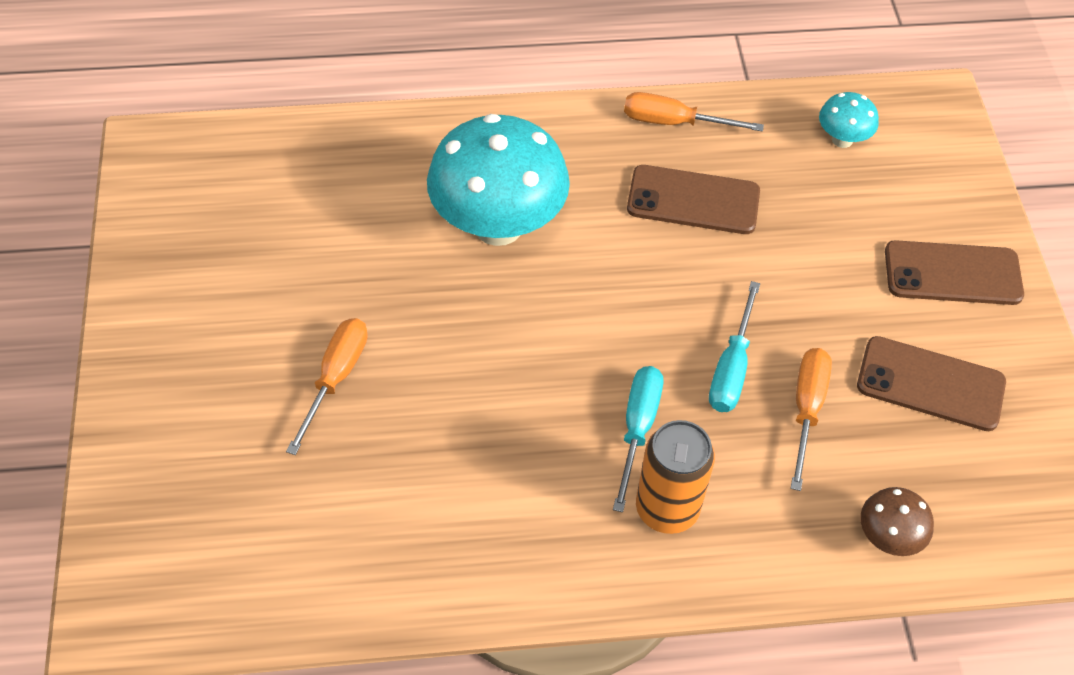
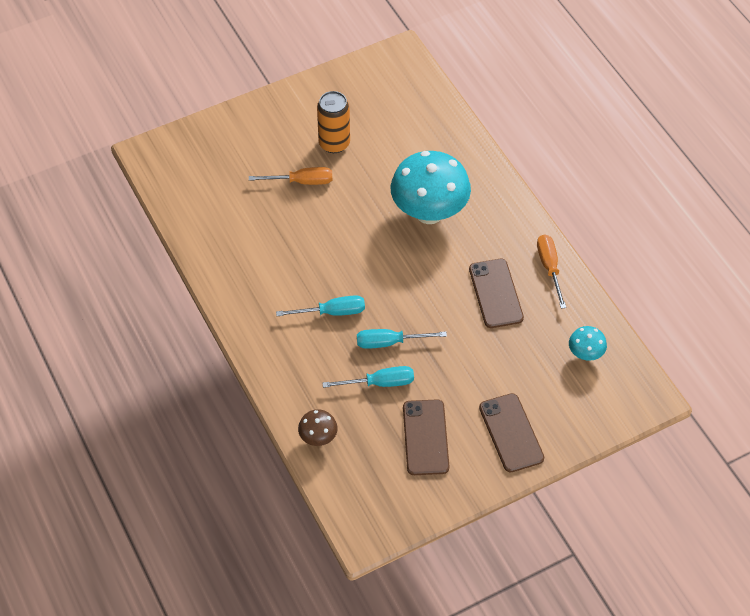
camera: 70 degrees right, 0 degrees up
(667, 509) = (291, 338): orange can -> orange can (334, 143)
(806, 410) = (380, 383): orange screwdriver -> turquoise screwdriver

